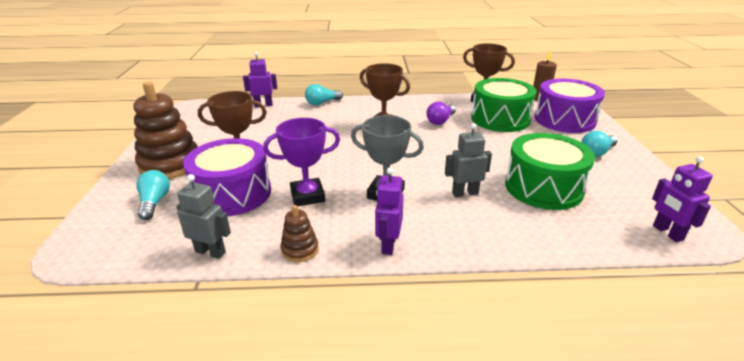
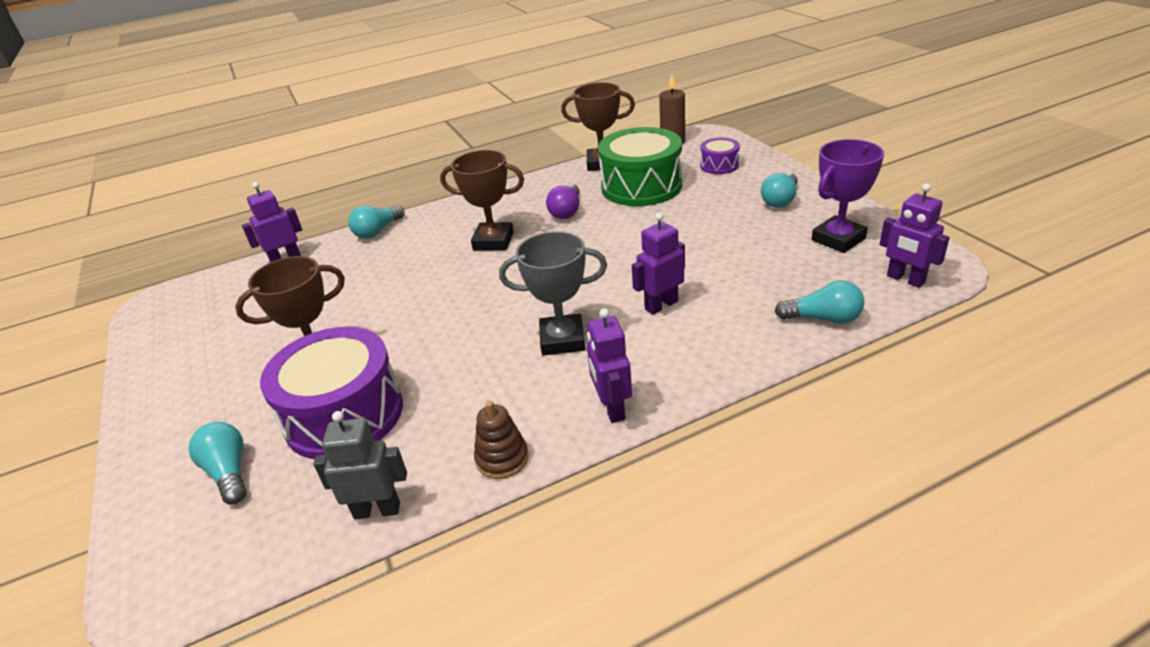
camera: 20 degrees left, 5 degrees up
(170, 164) = (206, 405): brown stacking toy -> none
(307, 196) = (458, 380): purple trophy -> purple trophy (838, 239)
(465, 193) = (661, 305): grey robot -> purple robot
(543, 187) = (747, 267): green drum -> none
(564, 120) = (719, 165): purple drum -> purple drum, size x0.49
(580, 238) = (823, 319): none -> turquoise light bulb

